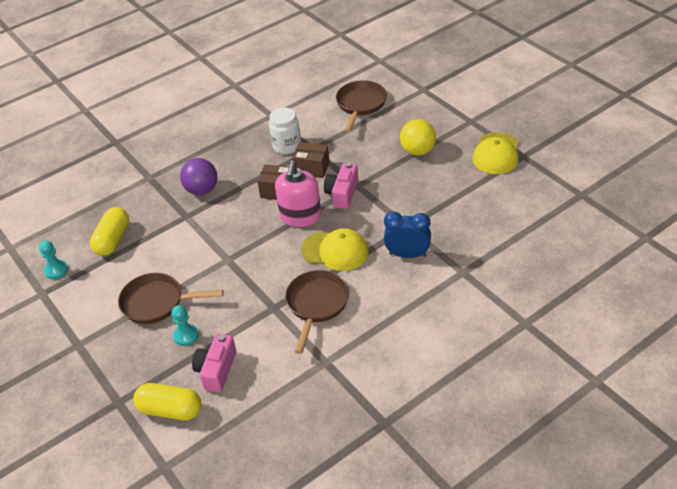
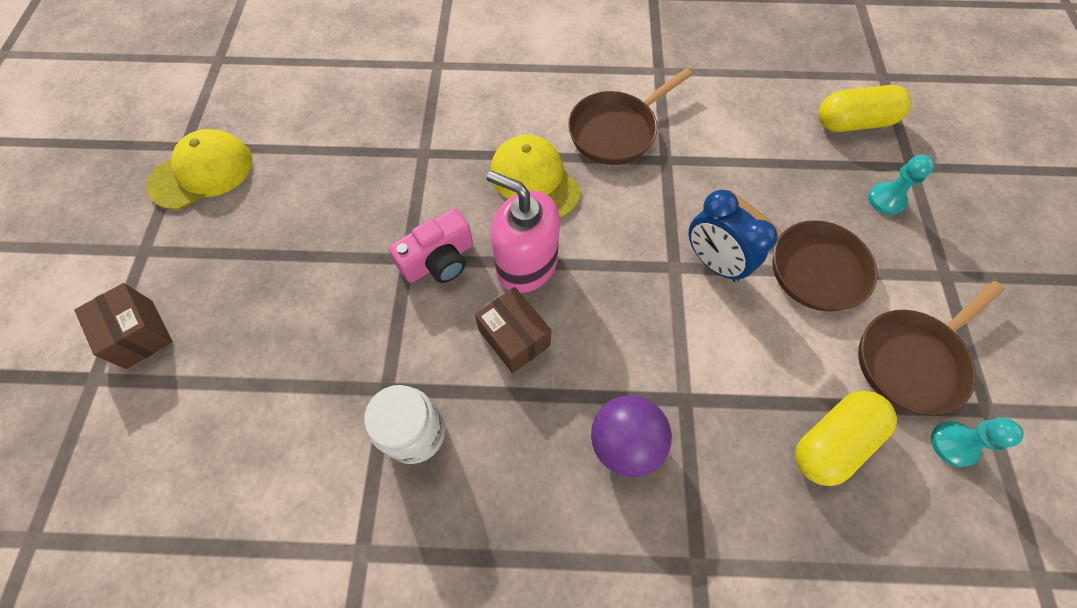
camera: 145 degrees left, 20 degrees up
(170, 410) = (853, 122): yellow capsule -> yellow capsule turned 60 degrees counterclockwise
(186, 336) = (793, 193): turquoise pawn -> turquoise pawn (886, 200)
(216, 370) = (779, 131): pink camera -> none
(300, 216) = (526, 264): pink soap dispenser -> pink soap dispenser turned 105 degrees counterclockwise
(312, 168) = (429, 344): brown box -> brown box (140, 334)
(360, 105) = (211, 432): brown pan -> brown pan (912, 360)
(407, 255) = (465, 119): blue clock -> blue clock (713, 262)
(418, 151) = (270, 254): yellow ball -> none

